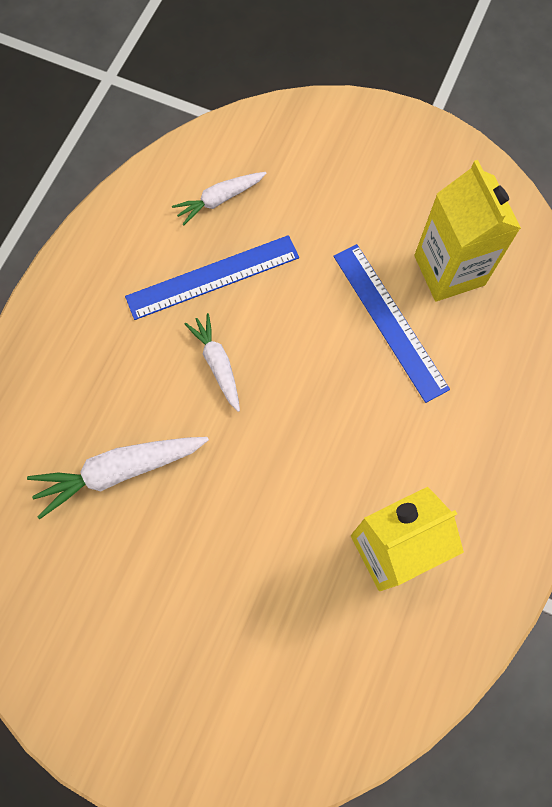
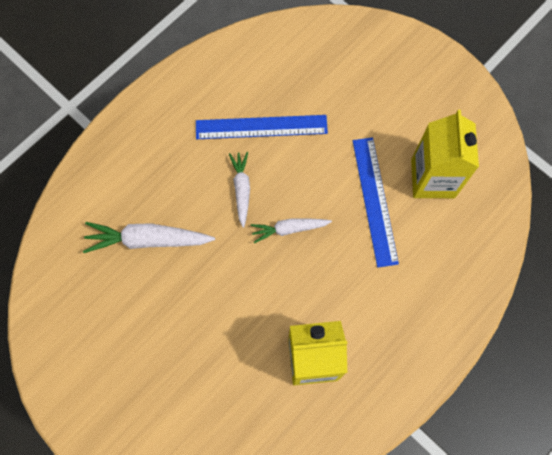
camera: 20 degrees right, 0 degrees up
(219, 200) = (287, 73): white carrot -> white carrot (289, 229)

